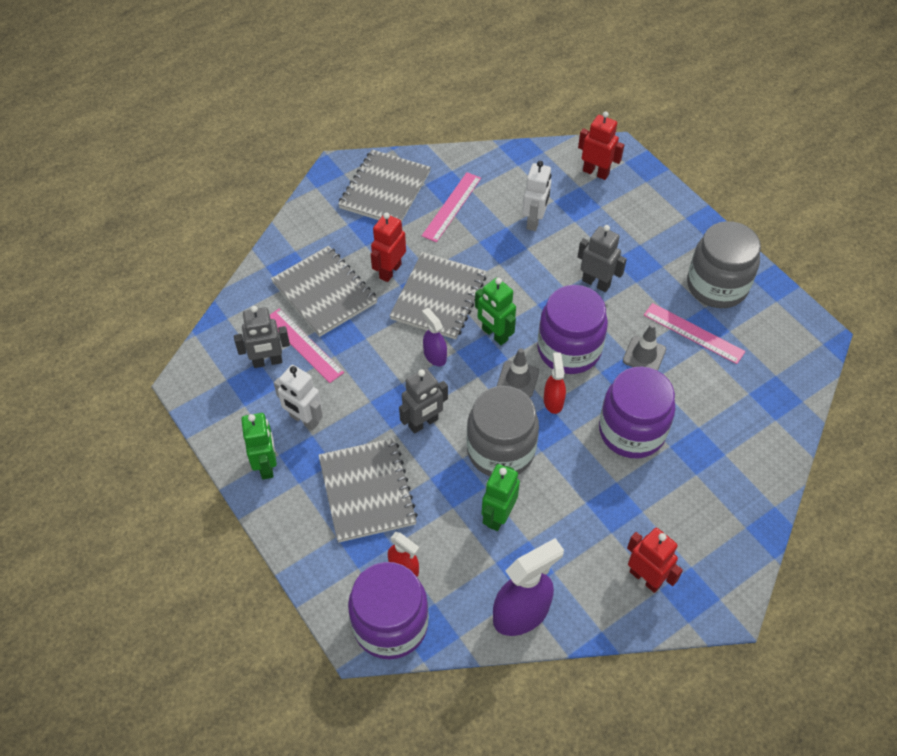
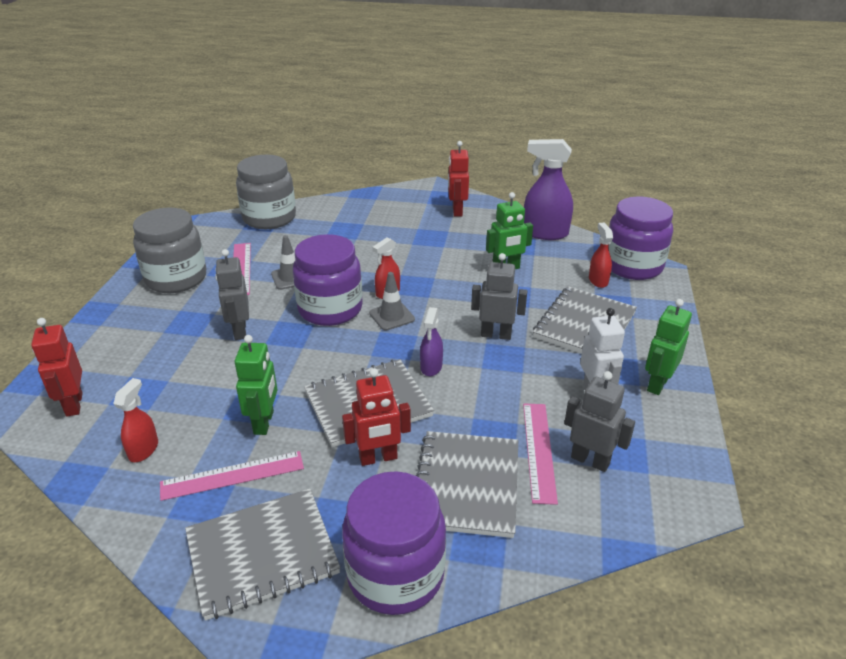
camera: 135 degrees left, 20 degrees down
(494, 334) = (365, 350): green robot -> green robot (264, 422)
(500, 450) = (460, 292): grey jar -> grey jar (269, 218)
(516, 183) = (144, 450): none -> red spray bottle
(534, 221) = (194, 405): white robot -> none
(631, 431) = (365, 255): purple jar -> purple jar (395, 574)

